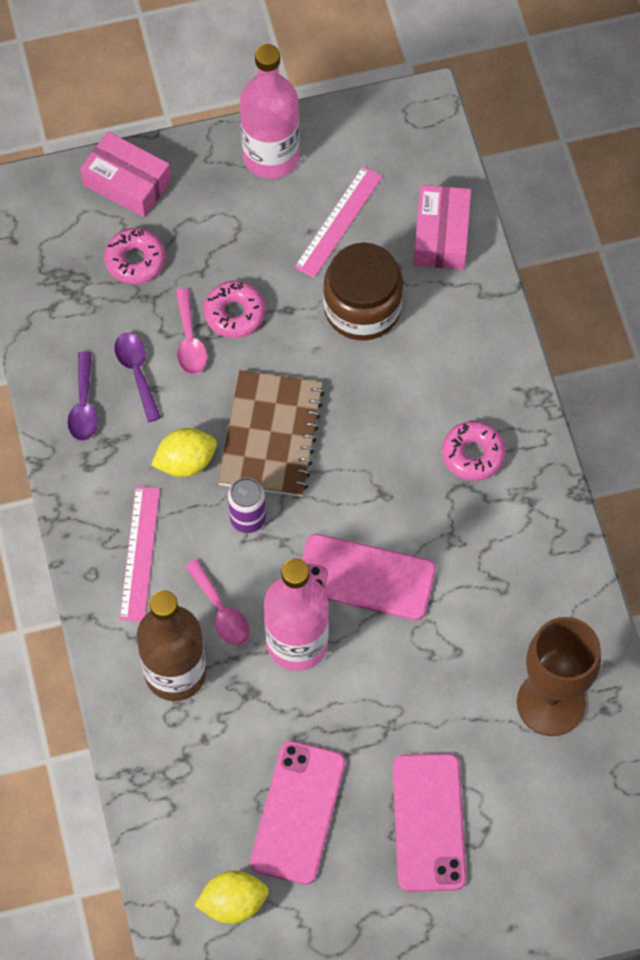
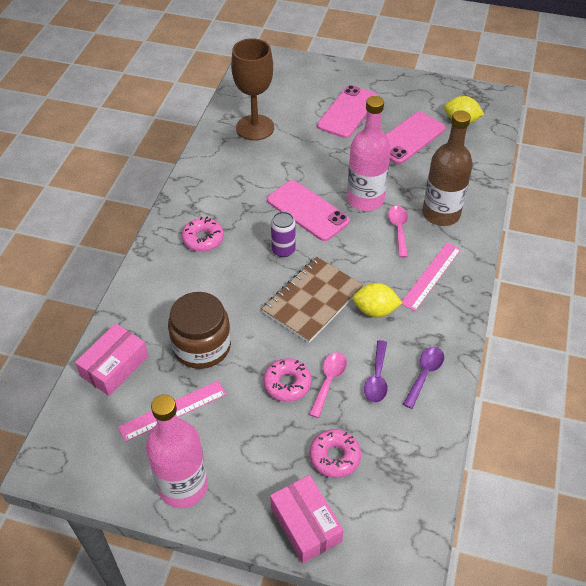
camera: 150 degrees left, 15 degrees down
(247, 518) = (355, 265): purple can -> purple can (283, 250)

